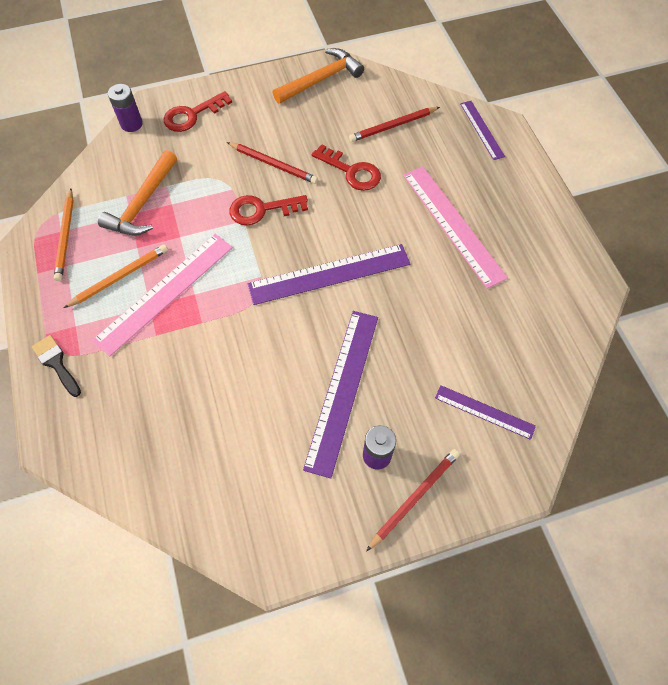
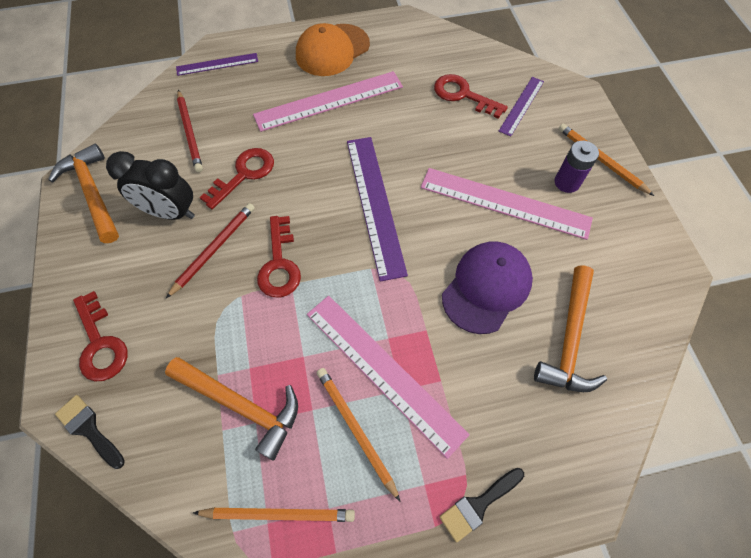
camera: 85 degrees left, 0 degrees up
(131, 124) = (89, 429): purple battery -> black brush
(191, 443) = (569, 339): none -> orange hammer
(243, 371) = (486, 287): none -> purple cap
(306, 130) = (170, 212): none -> black clock
(342, 389) = (504, 203): purple ruler -> pink ruler
(414, 497) = (601, 160): red pencil -> orange pencil
(488, 349) = (463, 95): none -> red key
(526, 219) = (332, 50): none -> orange cap

